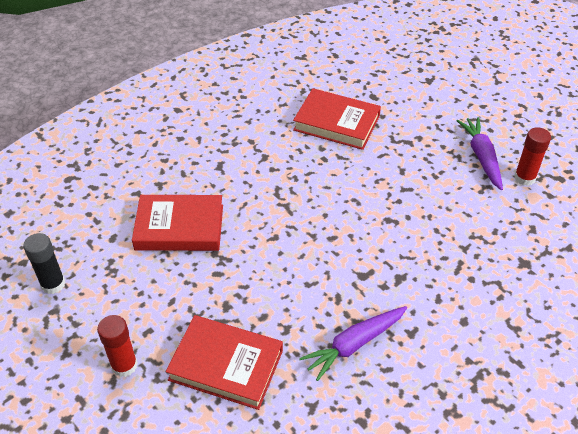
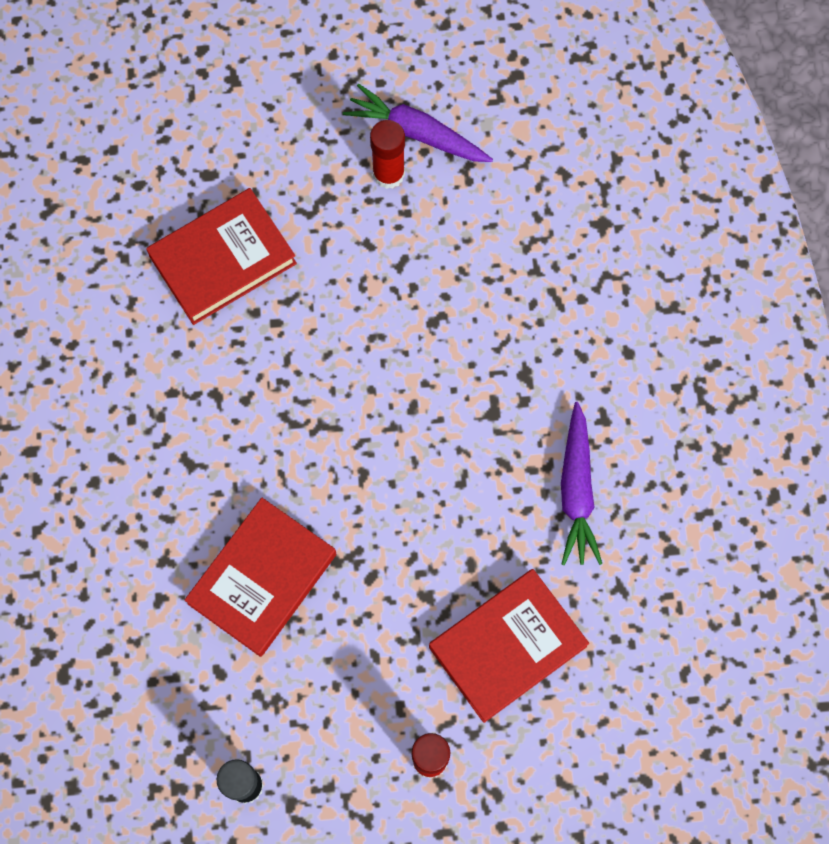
camera: 55 degrees left, 25 degrees up
(524, 177) = (486, 113): red glue stick -> red glue stick (388, 174)

